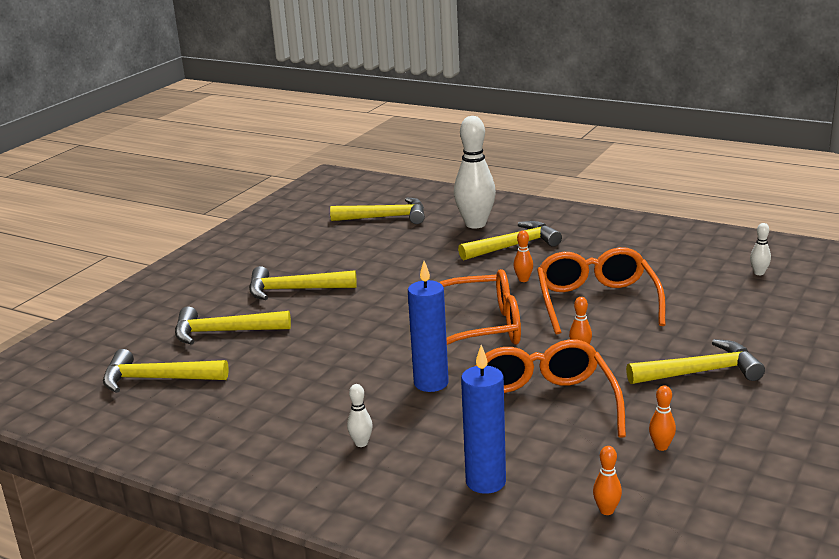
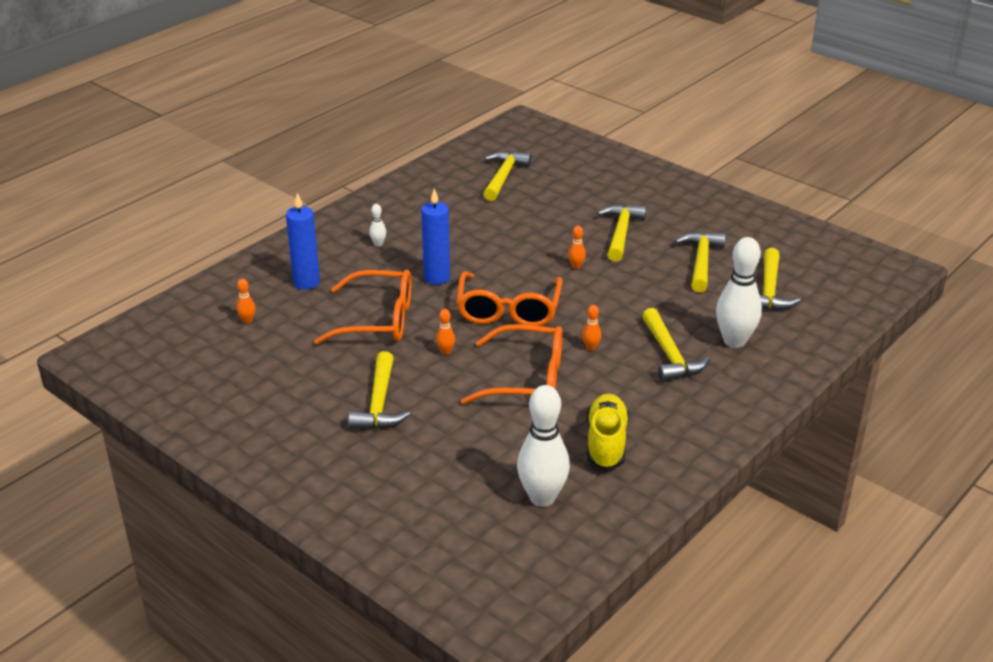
camera: 100 degrees right, 10 degrees up
(224, 332) = (560, 201): yellow hammer -> yellow hammer (701, 262)
(661, 447) = (296, 358): orange bowling pin -> orange bowling pin (576, 266)
(663, 257) = (606, 443): none -> yellow shoe
(759, 273) = (542, 498): white bowling pin -> white bowling pin, size x2.35

